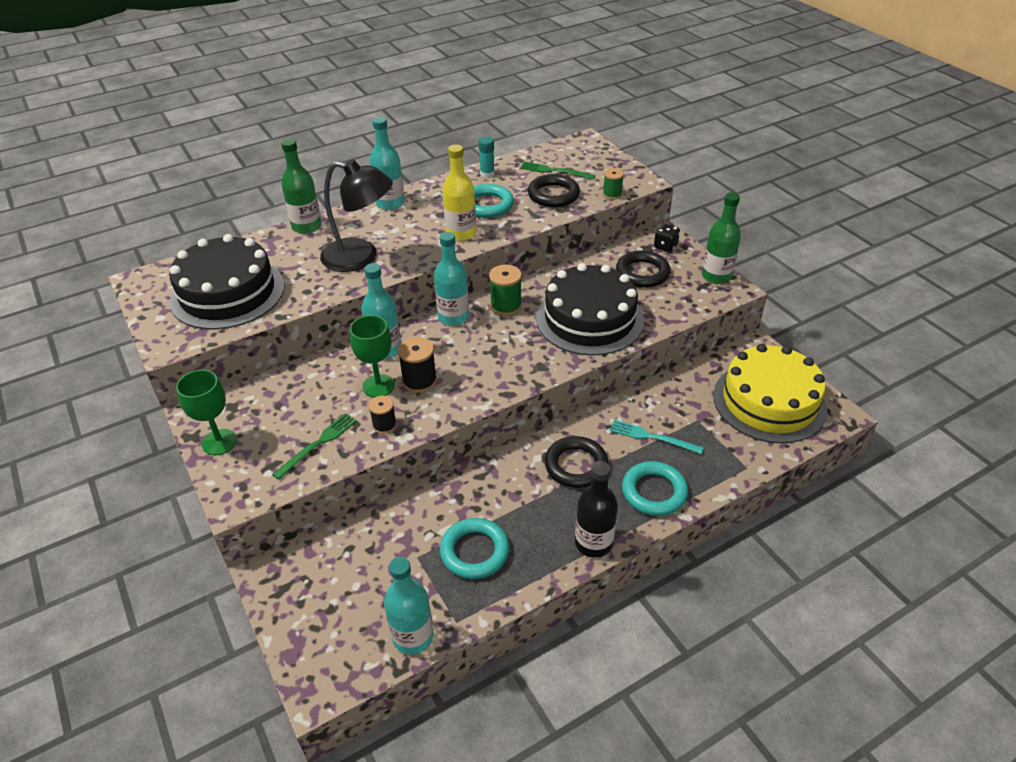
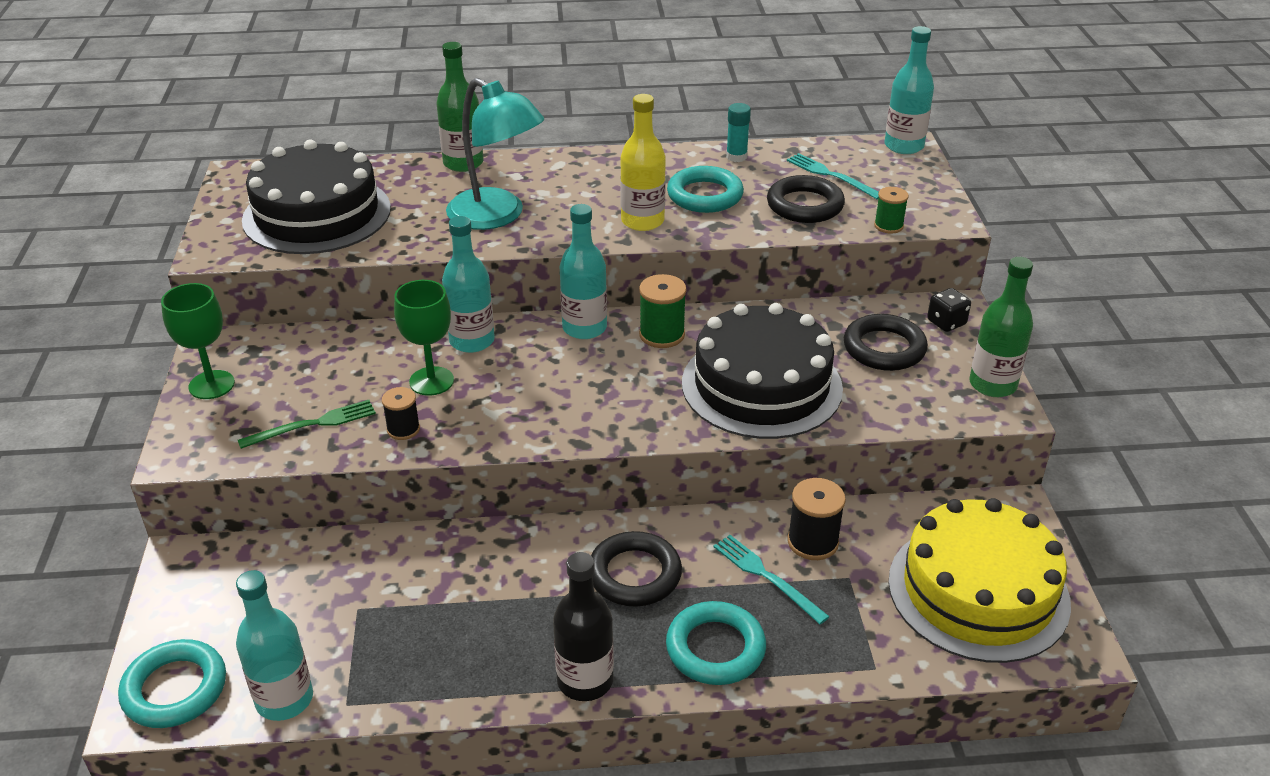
camera: 25 degrees right, 5 degrees down
(360, 257) = (497, 216): black lamp -> turquoise lamp
(390, 203) = (584, 161): turquoise bottle -> turquoise bottle (904, 146)
(419, 381) = (484, 391): black spool -> black spool (812, 542)
(474, 551) = (429, 630): turquoise ring -> turquoise ring (175, 689)
(554, 171) = (831, 175): green fork -> turquoise fork

